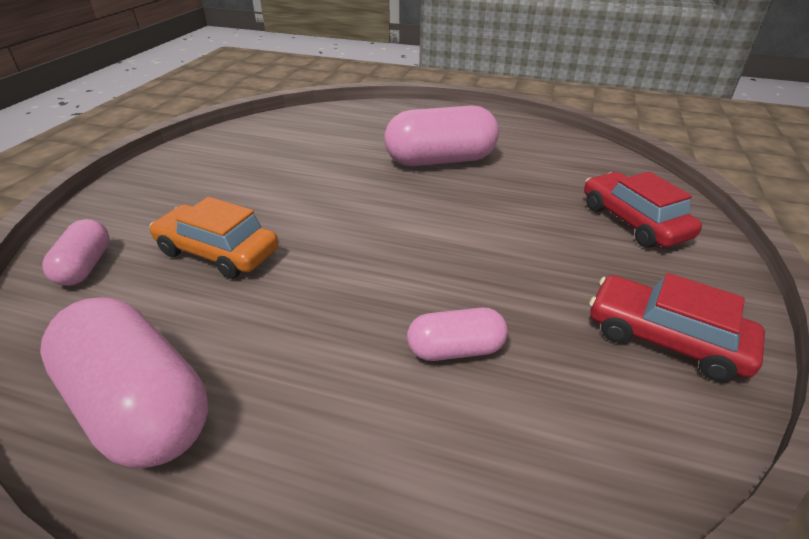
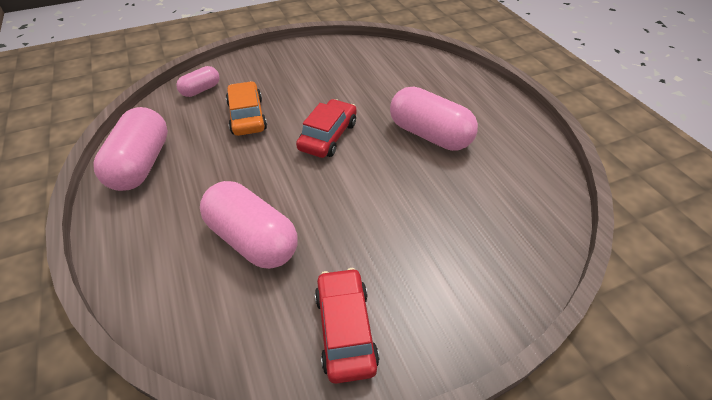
camera: 50 degrees right, 10 degrees up
(455, 349) = (253, 239): pink capsule -> pink capsule, size x1.86
(633, 221) = (470, 264): red car -> red car (328, 136)

